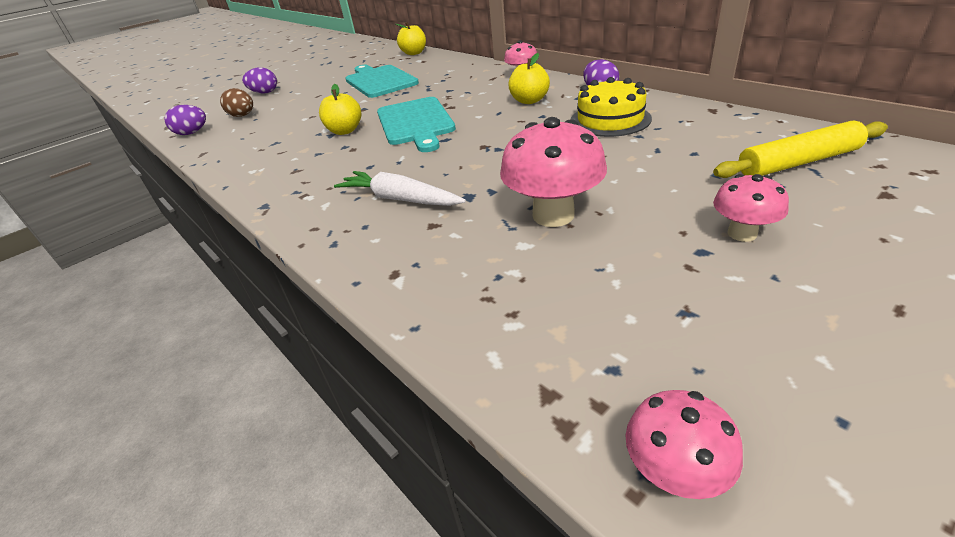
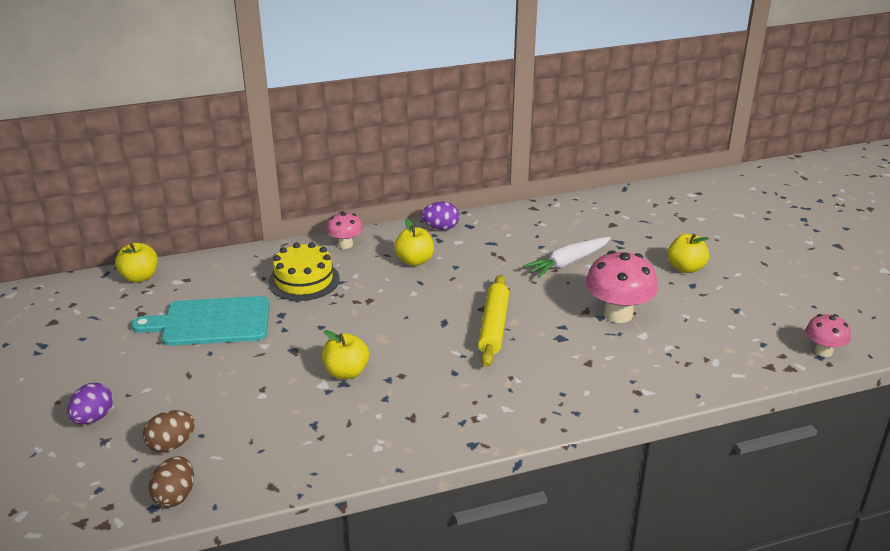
camera: 70 degrees left, 5 degrees down
(192, 133) = (175, 496): purple egg -> brown egg
(400, 199) = (535, 369): white carrot -> white carrot (568, 263)
(415, 123) = (384, 328): turquoise cutting board -> none
(610, 120) = (501, 245): yellow cake -> yellow cake (304, 280)
(742, 233) = (685, 268): pink mushroom -> yellow apple
(798, 162) = (631, 220): yellow rolling pin -> yellow rolling pin (493, 327)

